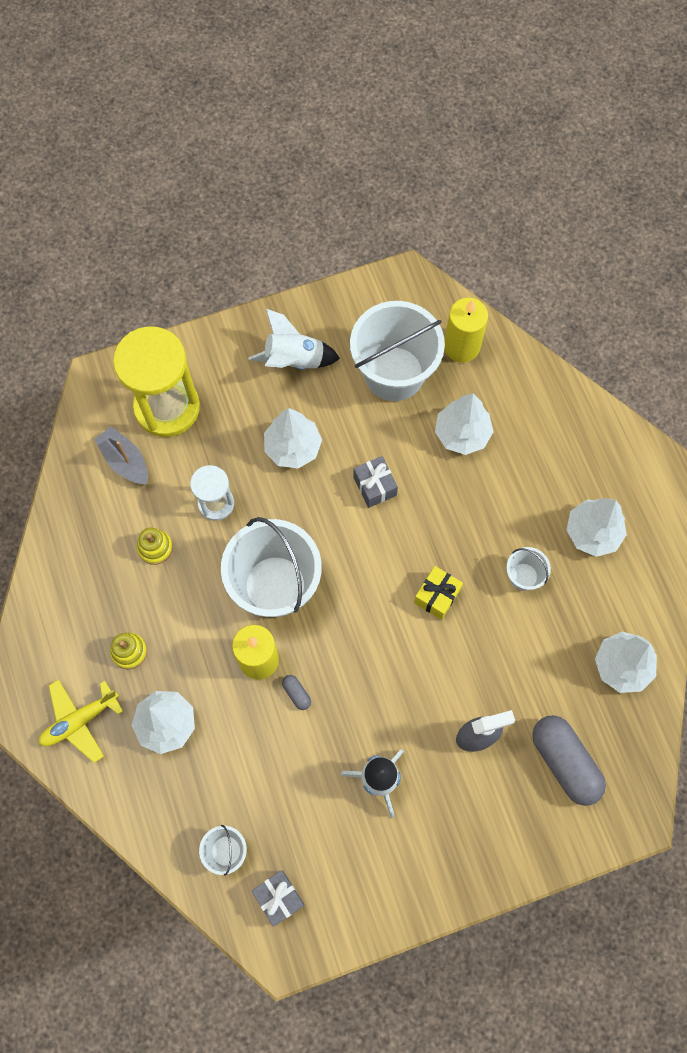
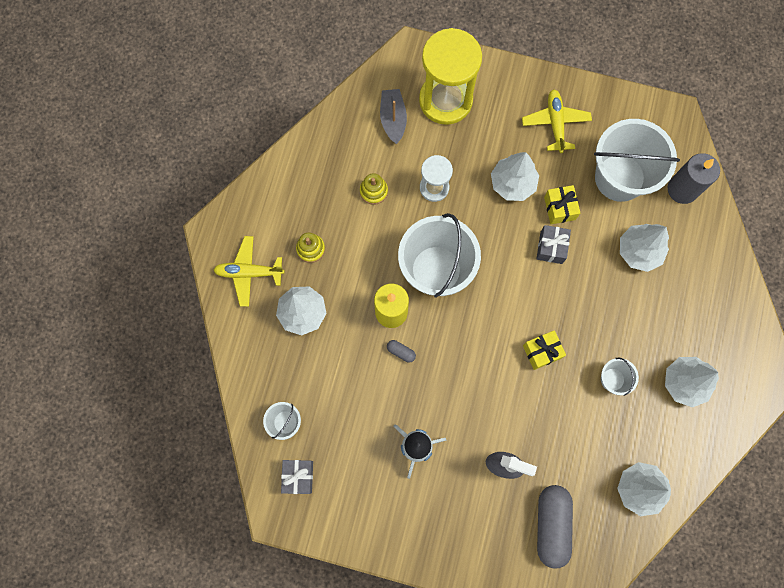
camera: 35 degrees right, 5 degrees up
(294, 360) = (555, 123): white rocket -> yellow plane
(296, 693) = (401, 352): grey capsule -> grey capsule turned 60 degrees counterclockwise
(356, 442) = (559, 208): none -> yellow gift
(461, 346) = (682, 189): yellow candle -> grey candle

